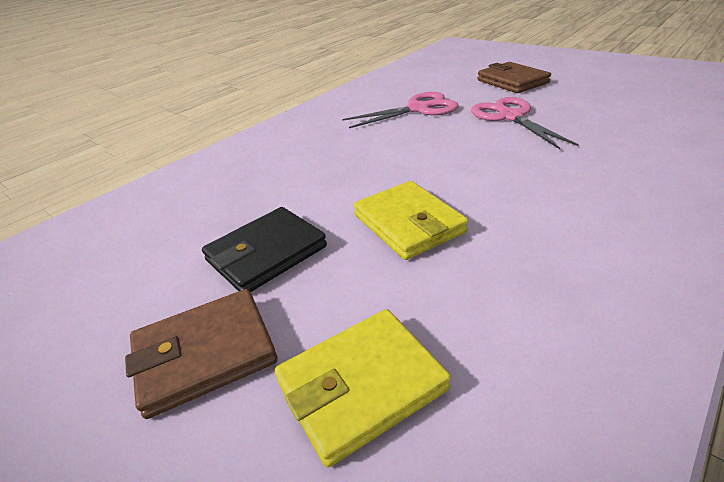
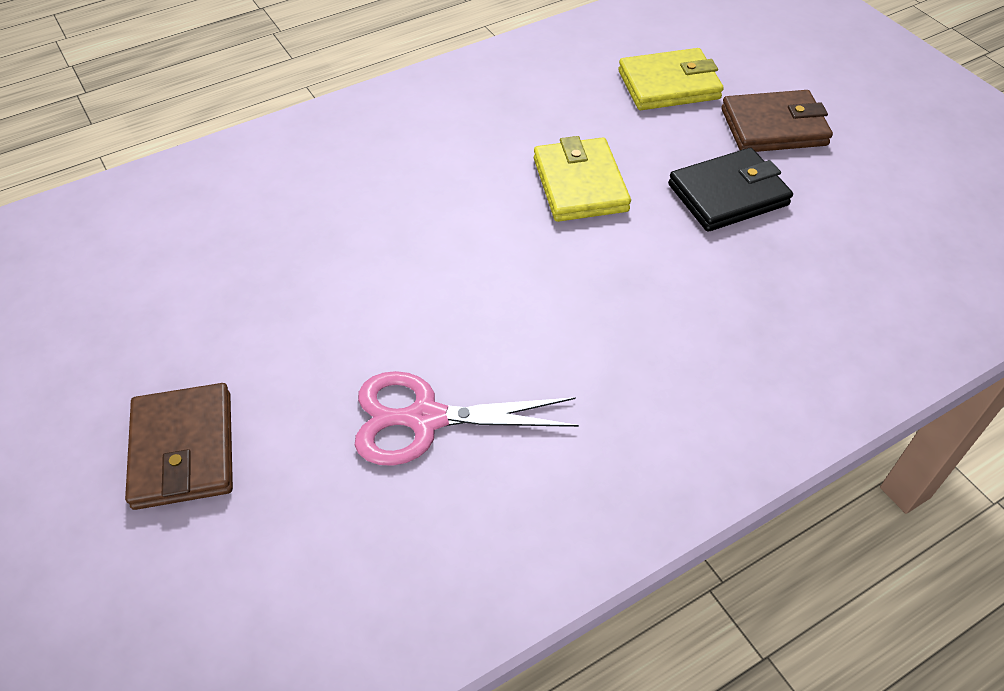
camera: 165 degrees left, 15 degrees up
(510, 117) = (316, 325): pink scissors -> none

